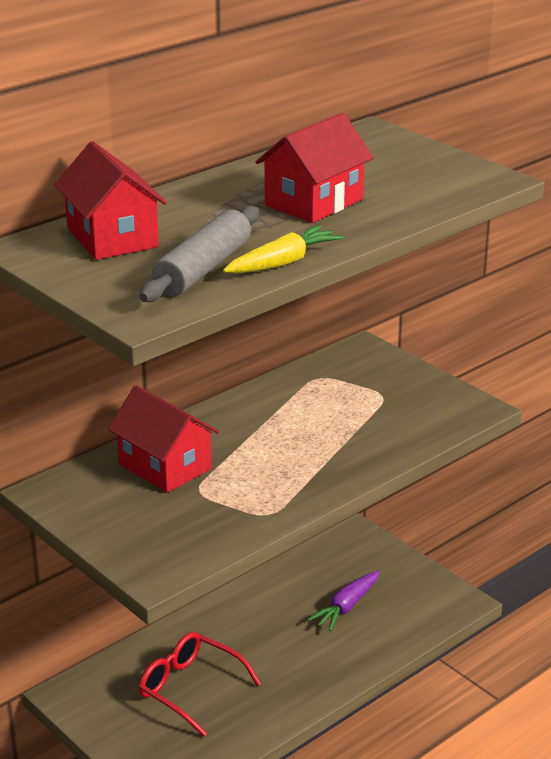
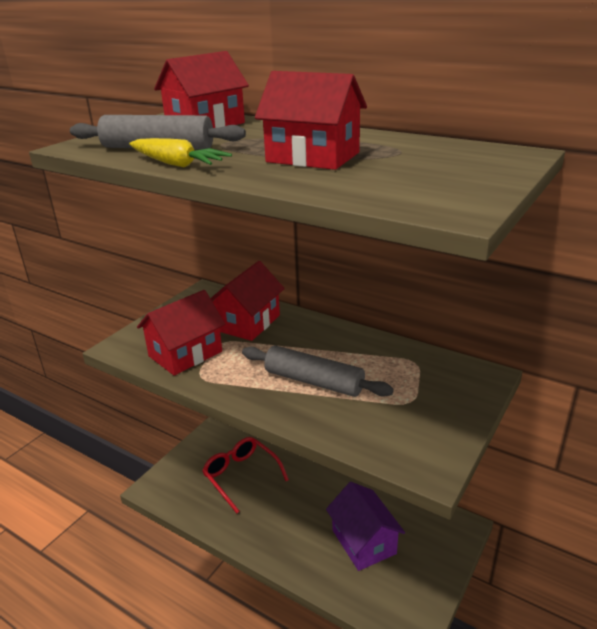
camera: 75 degrees right, 0 degrees up
(190, 689) = (241, 476): red glasses -> red glasses turned 60 degrees counterclockwise
(209, 520) = (185, 354): none -> red house
(320, 441) = (314, 381): none -> grey rolling pin
(346, 607) = (363, 542): purple carrot -> purple house

